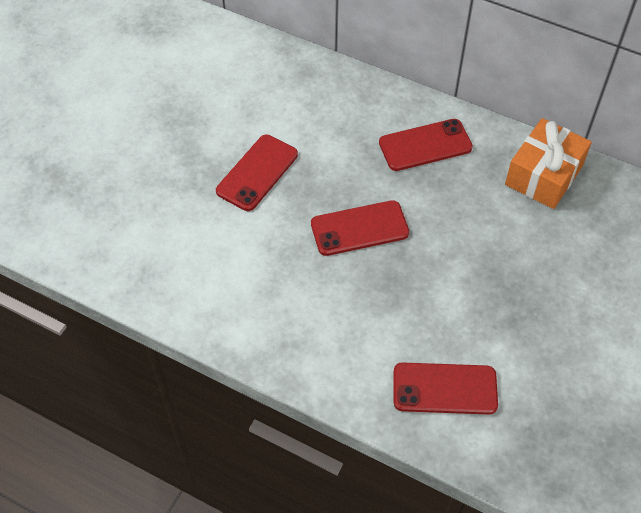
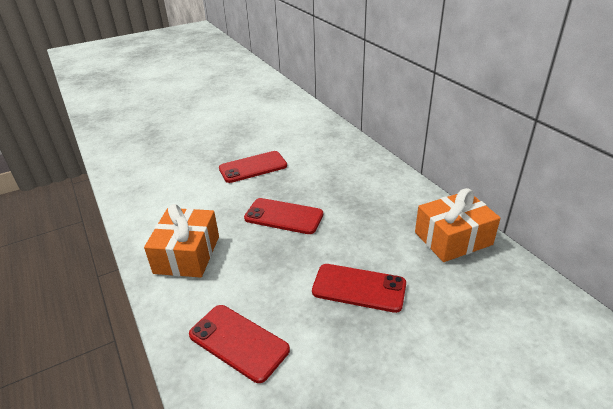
camera: 35 degrees right, 20 degrees down
(303, 328) = (187, 254): none -> orange gift
(425, 145) = (374, 190): red phone -> red phone (359, 288)

